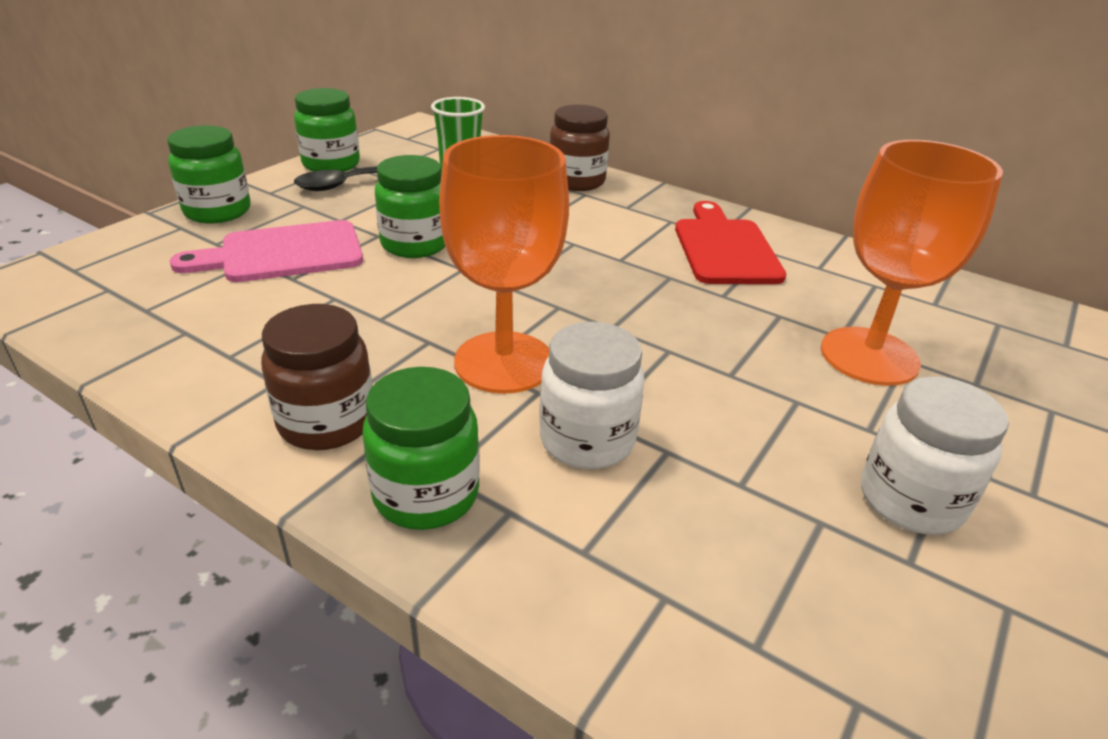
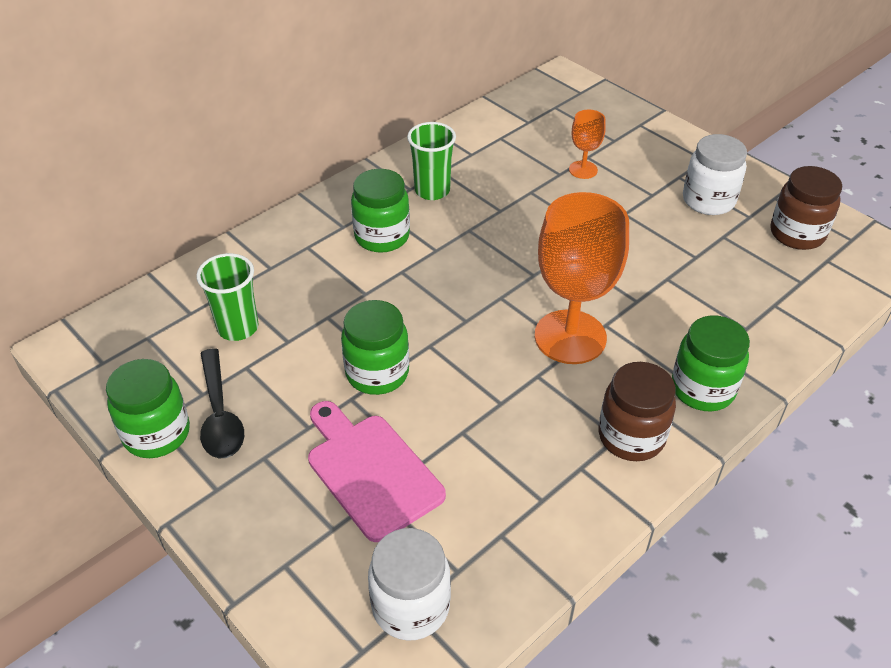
camera: 75 degrees left, 10 degrees up
(217, 211) = (254, 534): green jar -> green jar (382, 236)
(283, 253) = (370, 471): pink cutting board -> pink cutting board turned 150 degrees clockwise
(576, 181) = (278, 247): brown jar -> brown jar (797, 234)
(587, 440) = (656, 310): white jar -> white jar (410, 606)
(725, 248) = (432, 190): red cutting board -> green cup
(869, 356) = (583, 170): orange goblet -> orange goblet, size x0.48

